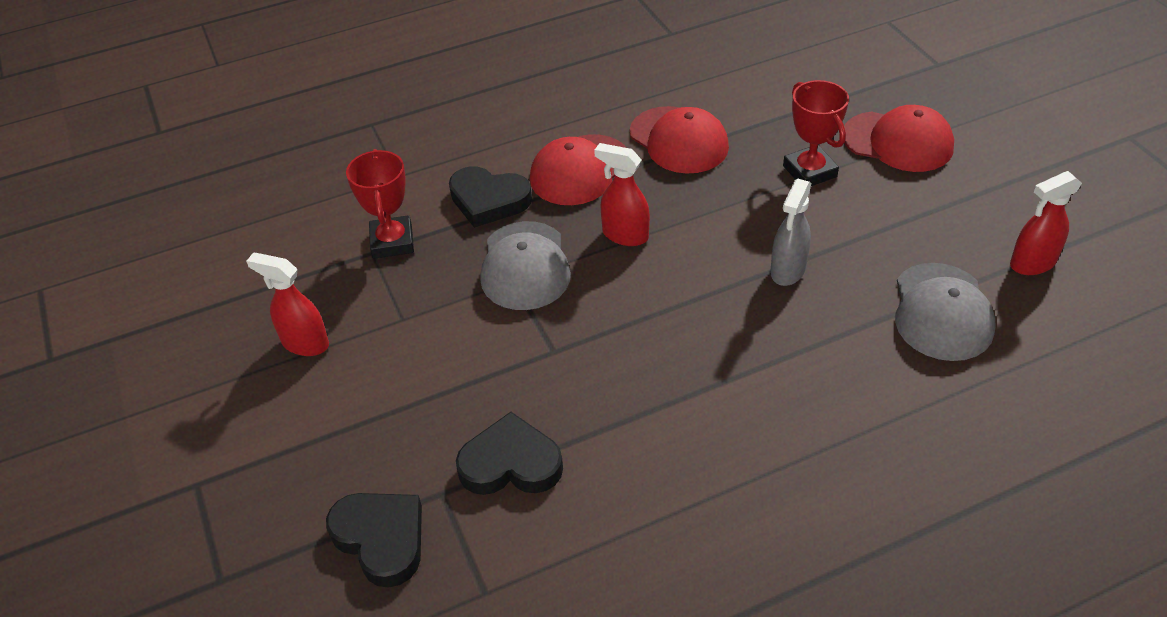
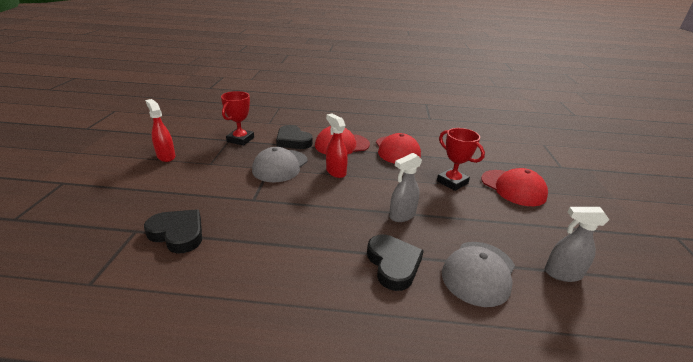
camera: 25 degrees right, 15 degrees down
(381, 539) = (87, 236): black heart -> black heart (393, 264)
(809, 171) = (452, 182): red trophy -> red trophy turned 45 degrees counterclockwise
(1032, 263) = (562, 273): red spray bottle -> grey spray bottle

